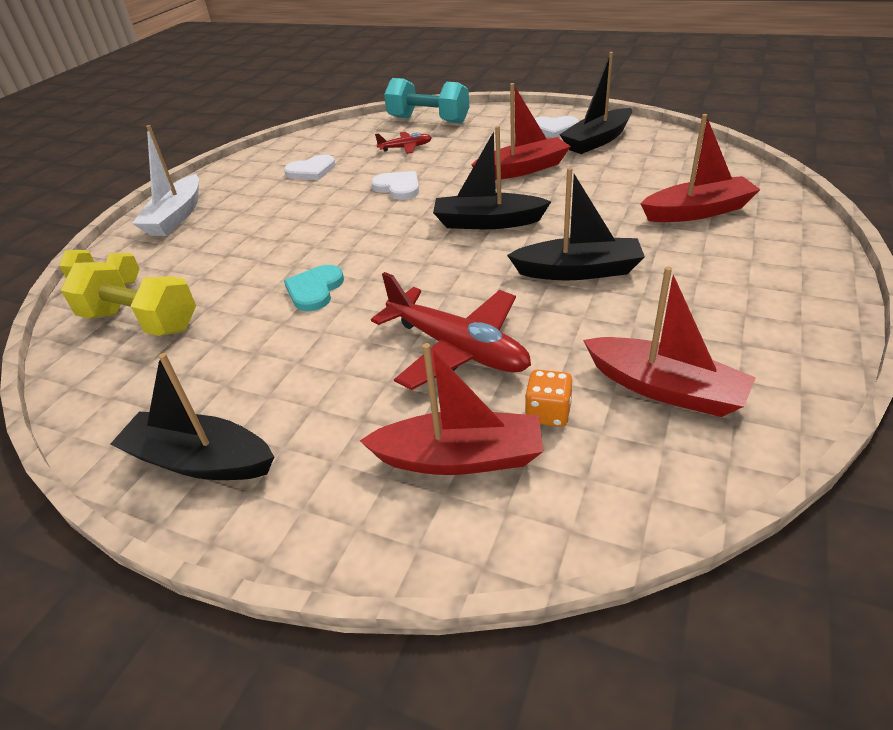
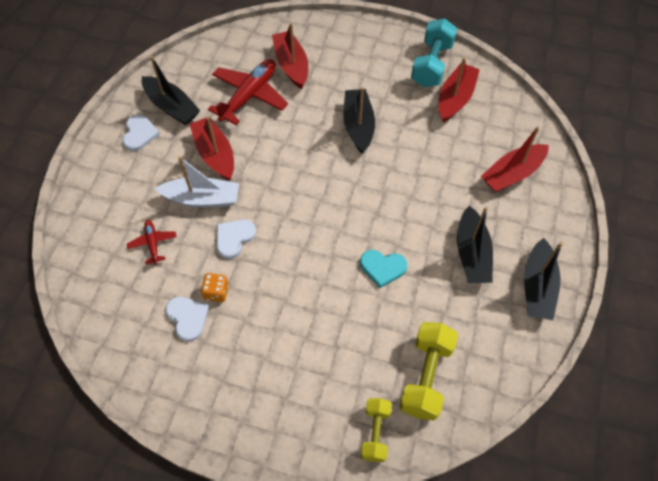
camera: 100 degrees left, 20 degrees up
(176, 216) = (268, 419): white boat -> white boat (202, 199)
(428, 120) = (89, 232): turquoise dumbbell -> turquoise dumbbell (431, 64)
(457, 349) = (435, 181): red plane -> red plane (249, 96)
(460, 458) = (512, 174): red boat -> red boat turned 120 degrees counterclockwise
(487, 222) = (296, 173): black boat -> black boat (472, 254)
(548, 413) = (478, 141): orange dice -> orange dice (216, 292)

